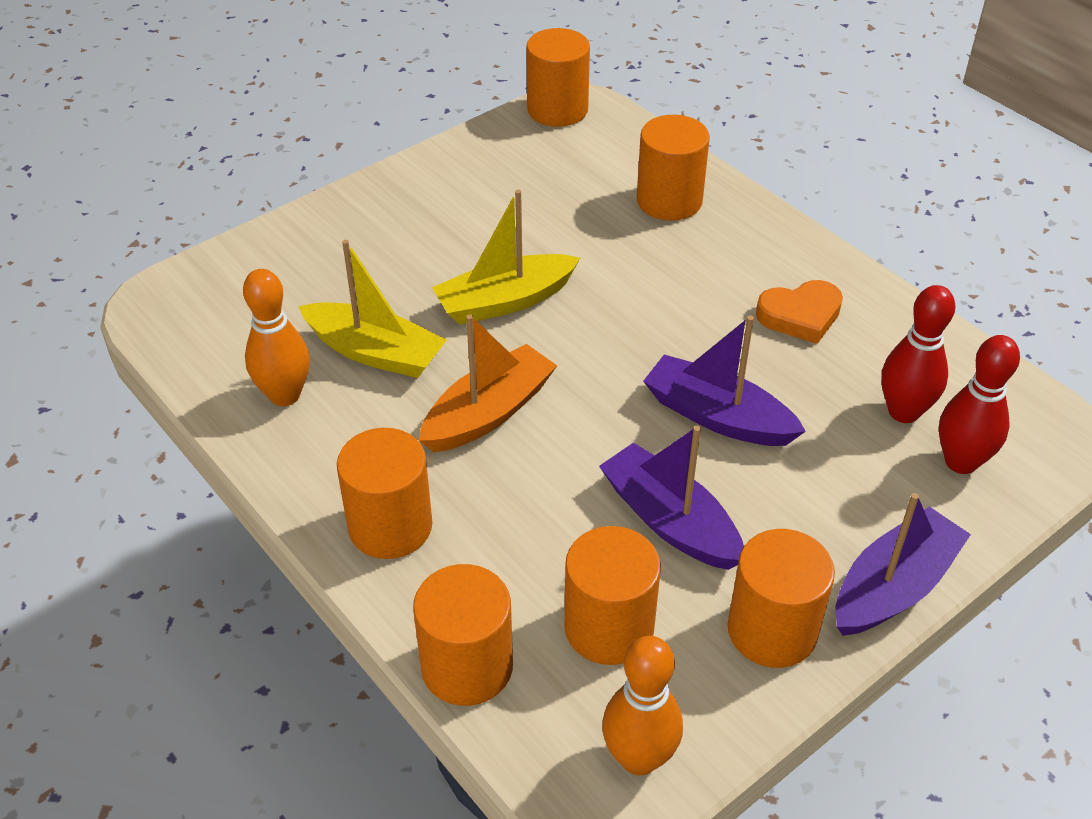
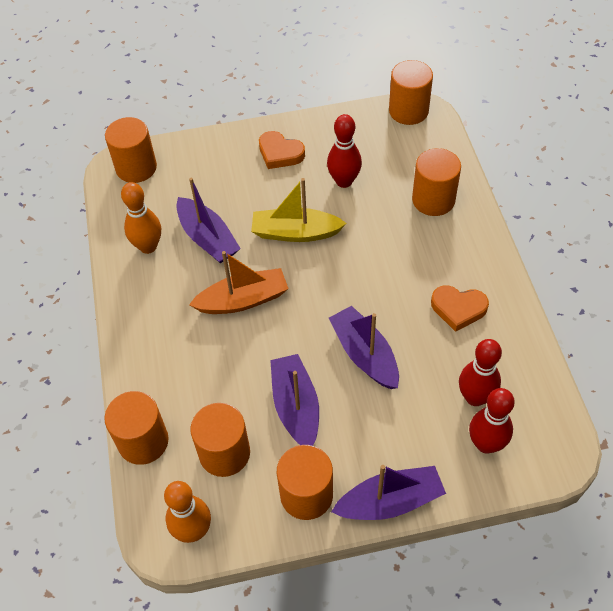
camera: 30 degrees right, 10 degrees up
(375, 352) = (208, 238): yellow boat -> purple boat
(390, 526) = (154, 346): orange cylinder -> orange cylinder (136, 168)
(410, 212) = (280, 153): none -> orange heart
(529, 217) = (344, 181): none -> red bowling pin

